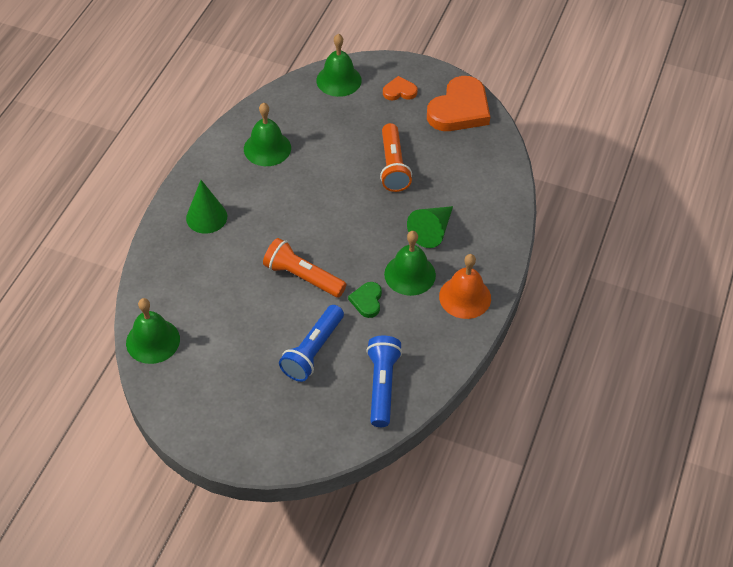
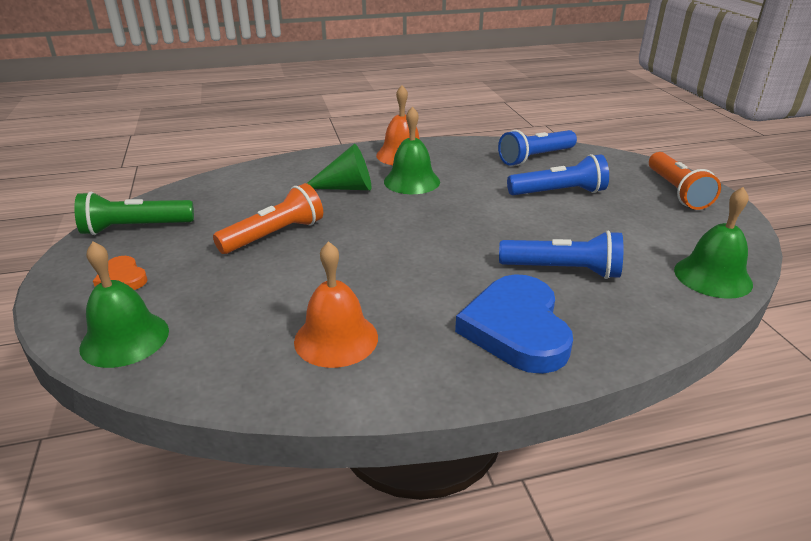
camera: 125 degrees left, 20 degrees down
(206, 217) = (516, 329): green cone -> blue heart
(229, 274) = (563, 270): none -> blue flashlight
(267, 148) = (336, 338): green bell -> orange bell
(302, 277) = (495, 227): orange flashlight -> orange flashlight (676, 191)
(367, 301) = (470, 189): green heart -> none
(459, 109) = (135, 228): orange heart -> green flashlight

